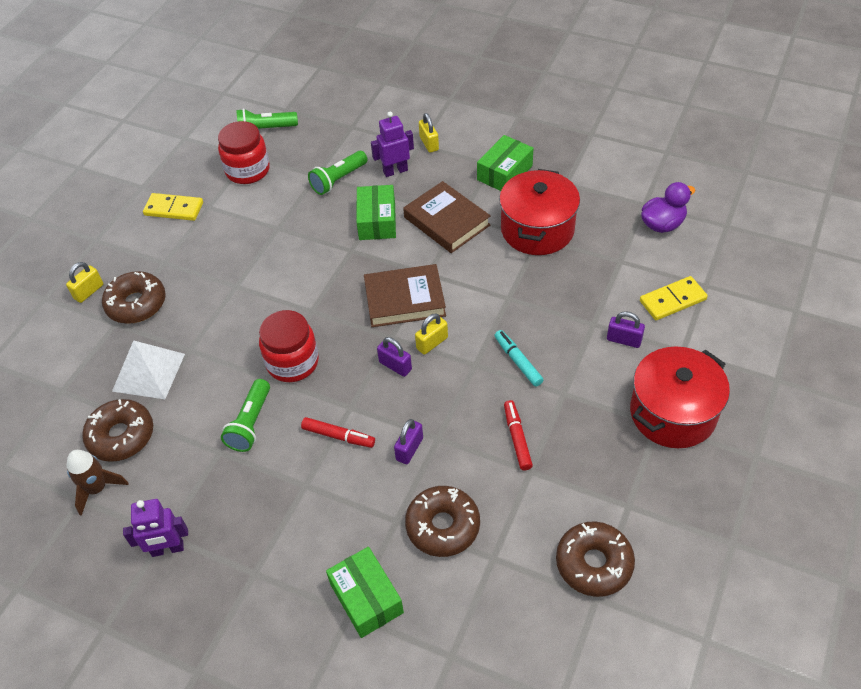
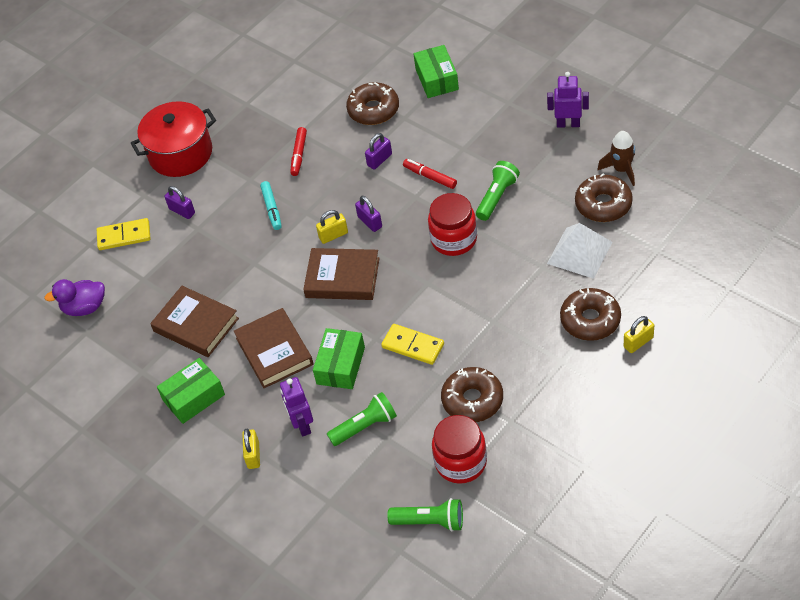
camera: 160 degrees left, 0 degrees up
(174, 209) = (548, 426): yellow domino -> yellow domino (413, 346)
(395, 171) = (302, 425): purple robot -> purple robot turned 75 degrees clockwise
(537, 229) = (196, 325): red pot -> brown book
(594, 563) = (286, 77): brown donut -> brown donut (472, 400)

